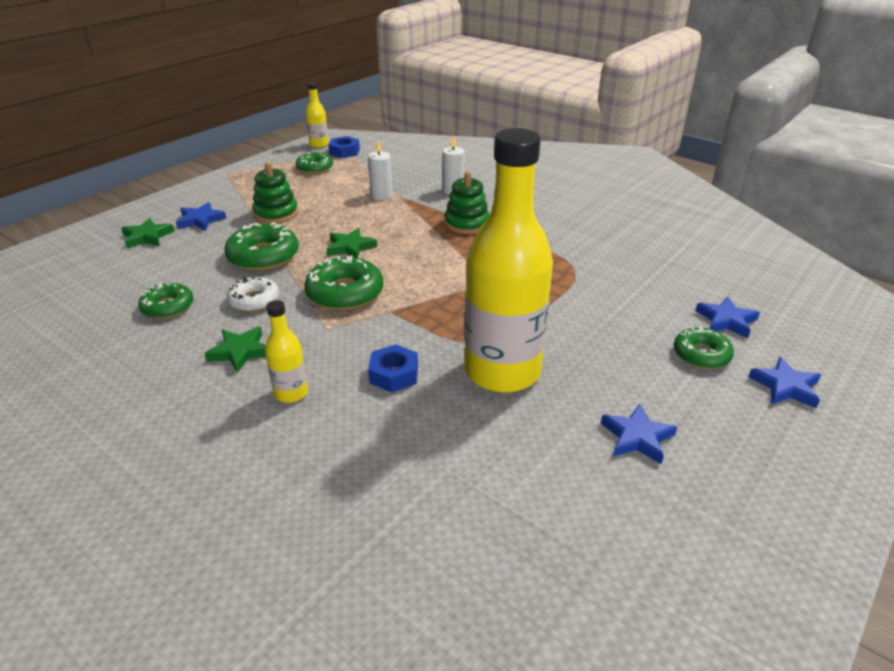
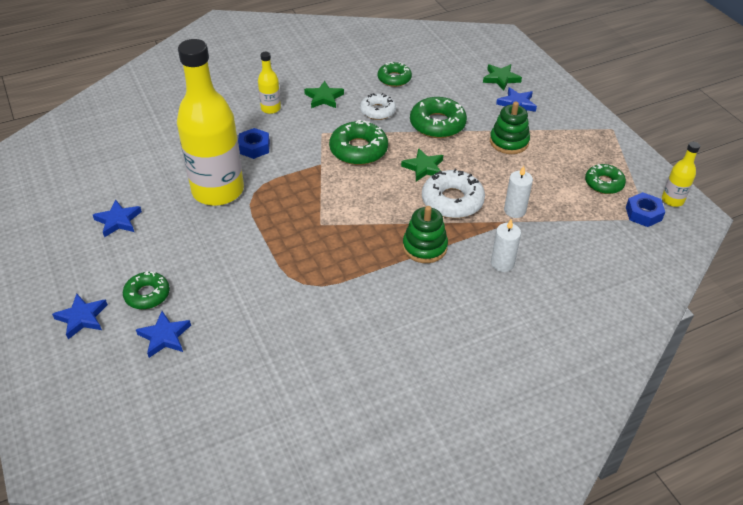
camera: 115 degrees right, 10 degrees up
(392, 223) = (452, 201): none -> white donut

